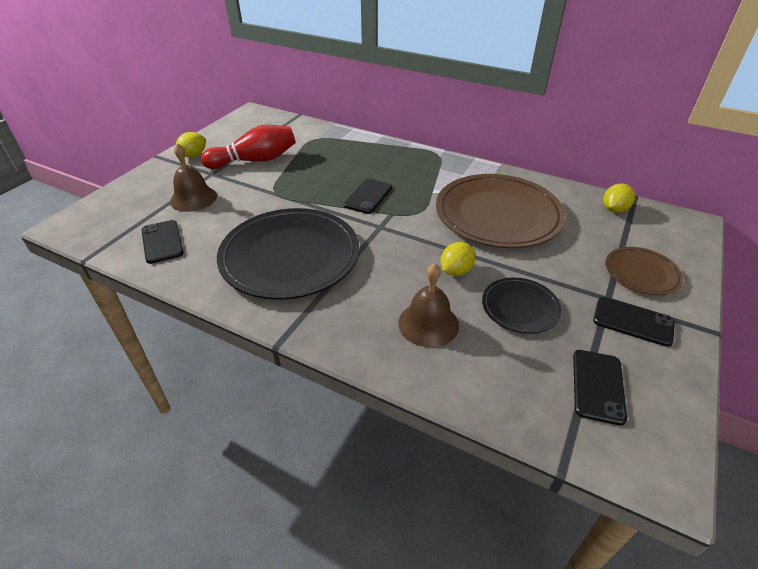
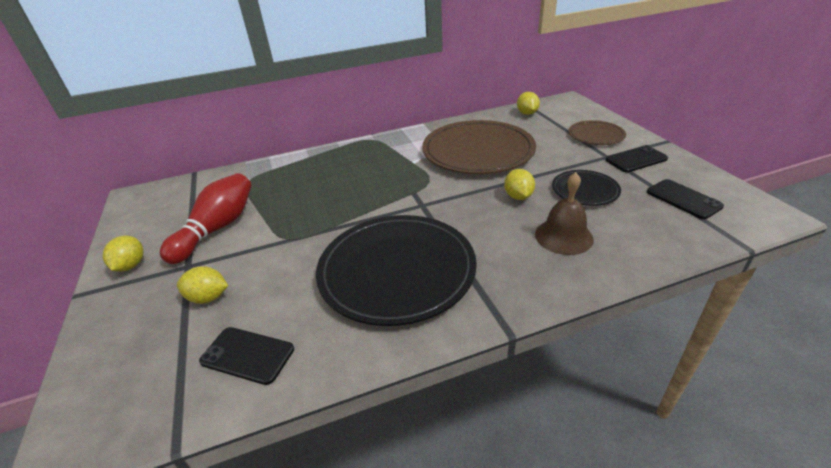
camera: 45 degrees left, 5 degrees down
(193, 198) = (208, 297): brown bell -> yellow lemon
(368, 196) = (374, 192): black phone -> none

